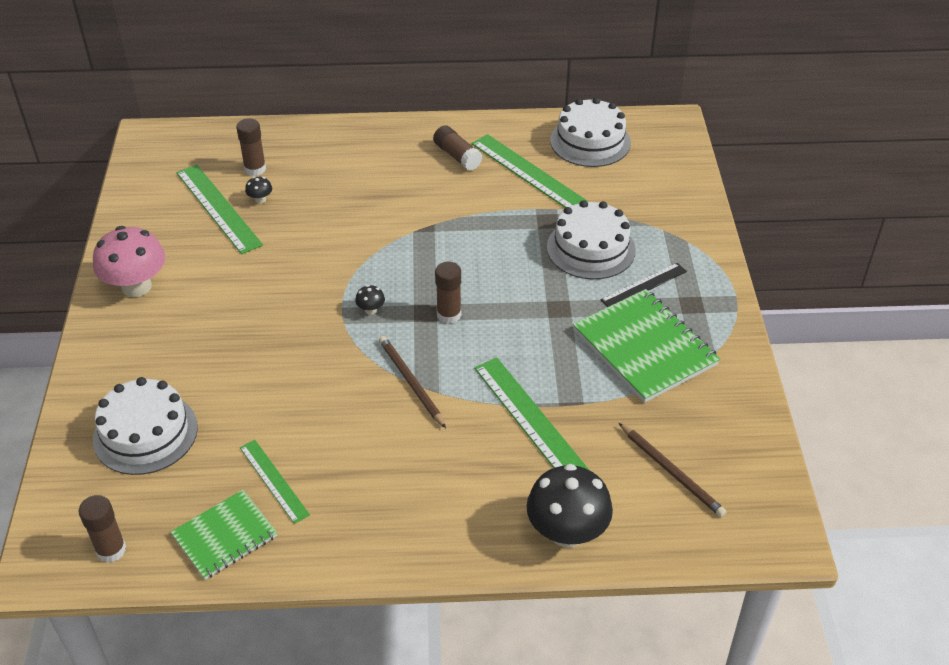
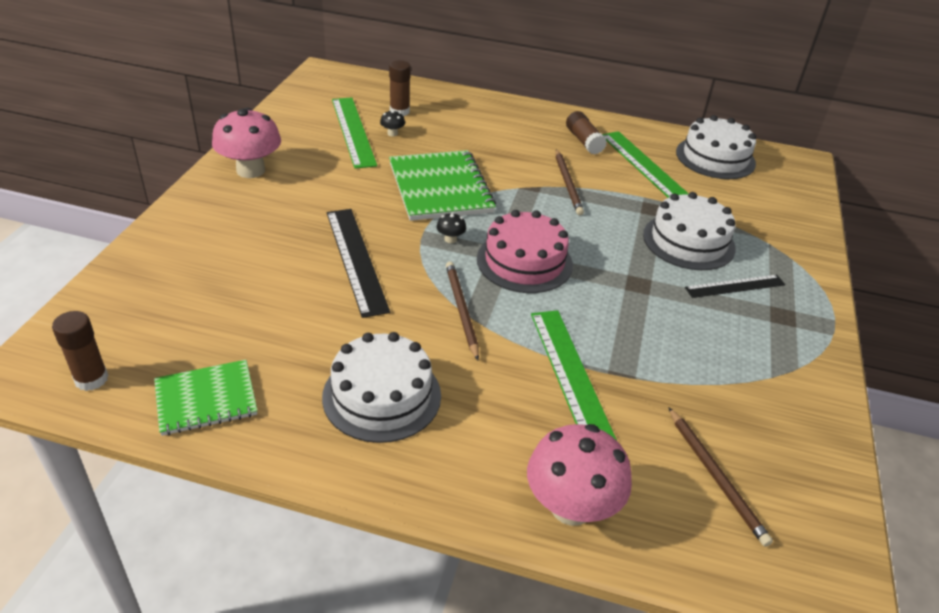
camera: 15 degrees right, 5 degrees down
(145, 433) = (187, 286): white cake -> white cake (382, 396)
(274, 481) = (282, 361): green ruler -> none
(291, 358) = (356, 259): none -> black ruler
(449, 314) = (524, 261): brown glue stick -> pink cake
(459, 214) = (567, 184): none -> brown pencil
(567, 532) = (571, 507): black mushroom -> pink mushroom
(644, 347) = (719, 342): green notebook -> green notebook (440, 188)

